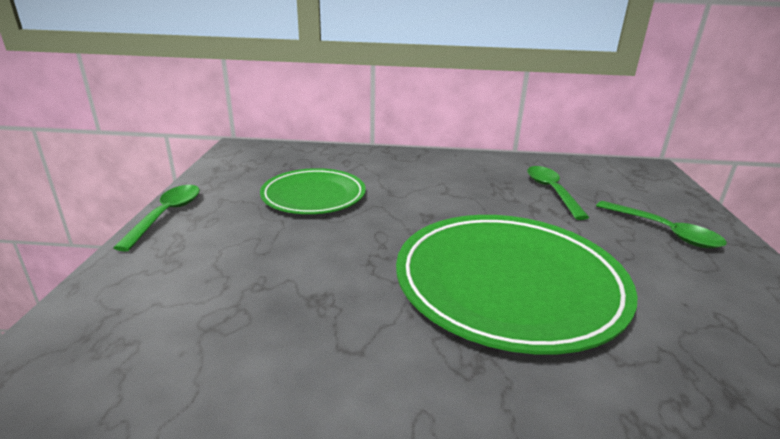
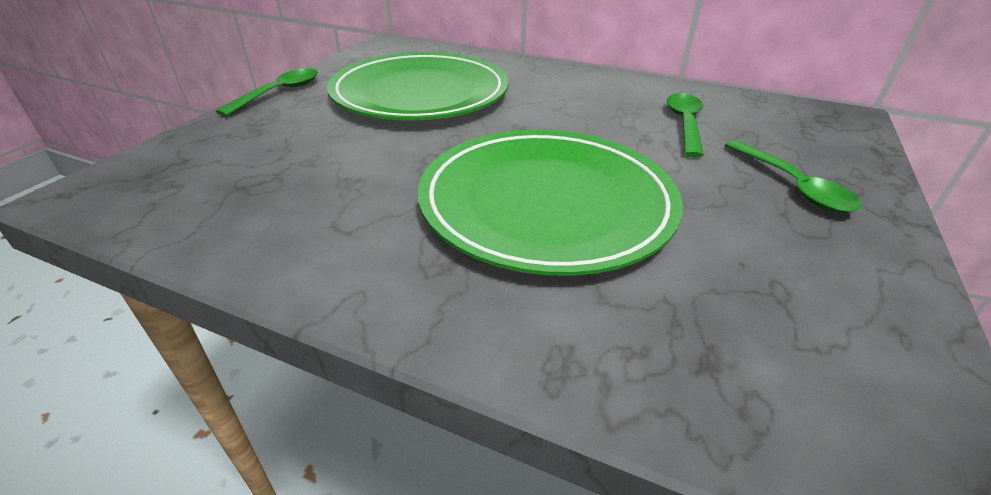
camera: 20 degrees right, 10 degrees up
(313, 196) = (420, 94): green plate -> green plate, size x1.65

